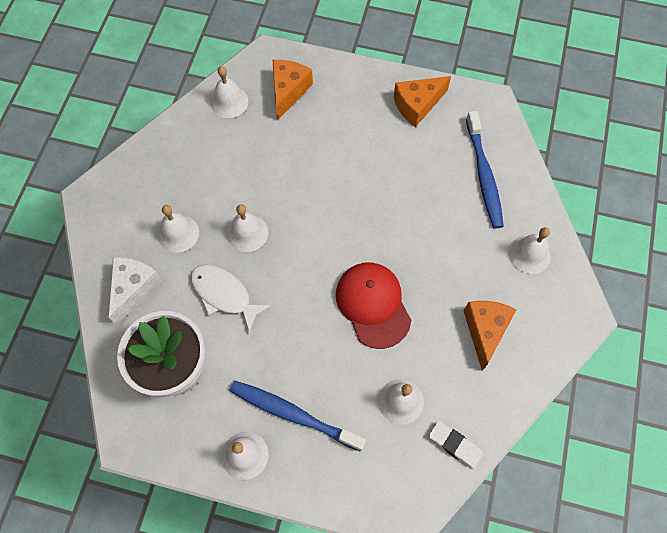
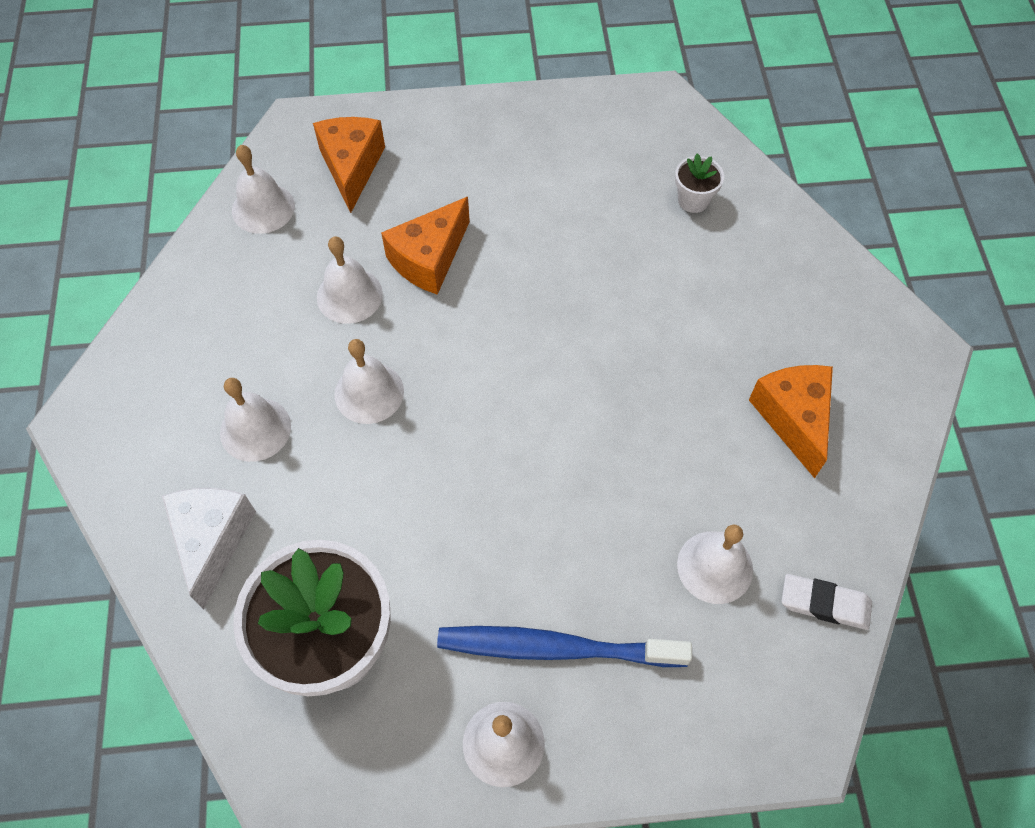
camera: 20 degrees left, 5 degrees down
(224, 294) = (369, 499): white fish -> none
(373, 305) = (610, 436): red cap -> none
(417, 105) = (555, 132): orange cheese -> orange cheese (429, 259)
(483, 175) = (693, 200): blue toothbrush -> white flower pot
(529, 254) = (807, 289): white bell -> white bell (349, 295)

